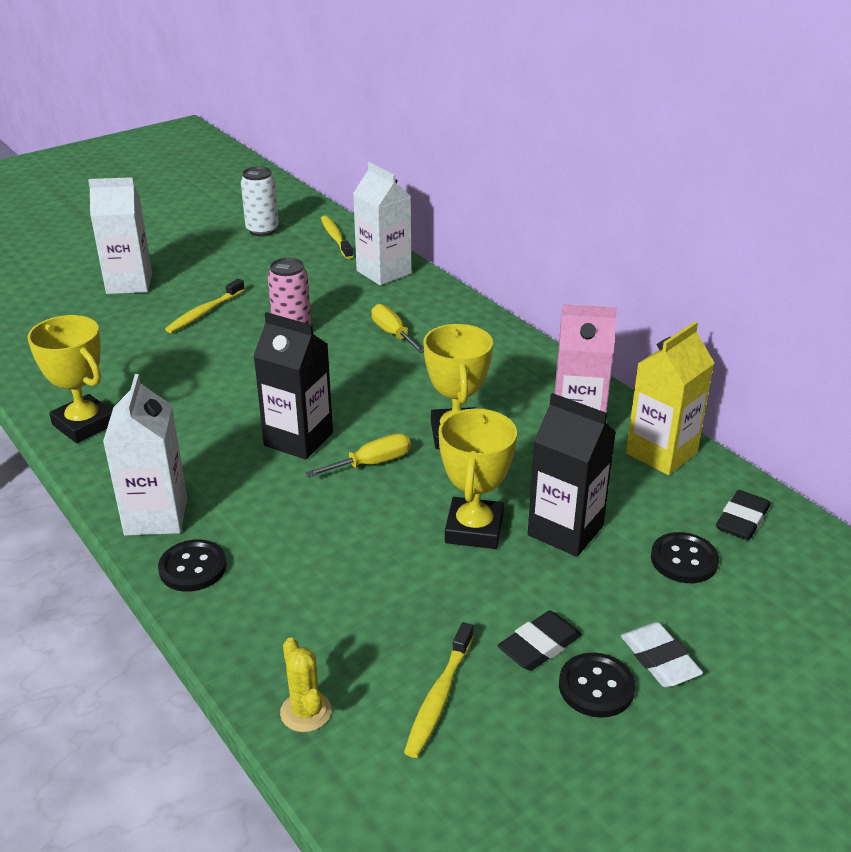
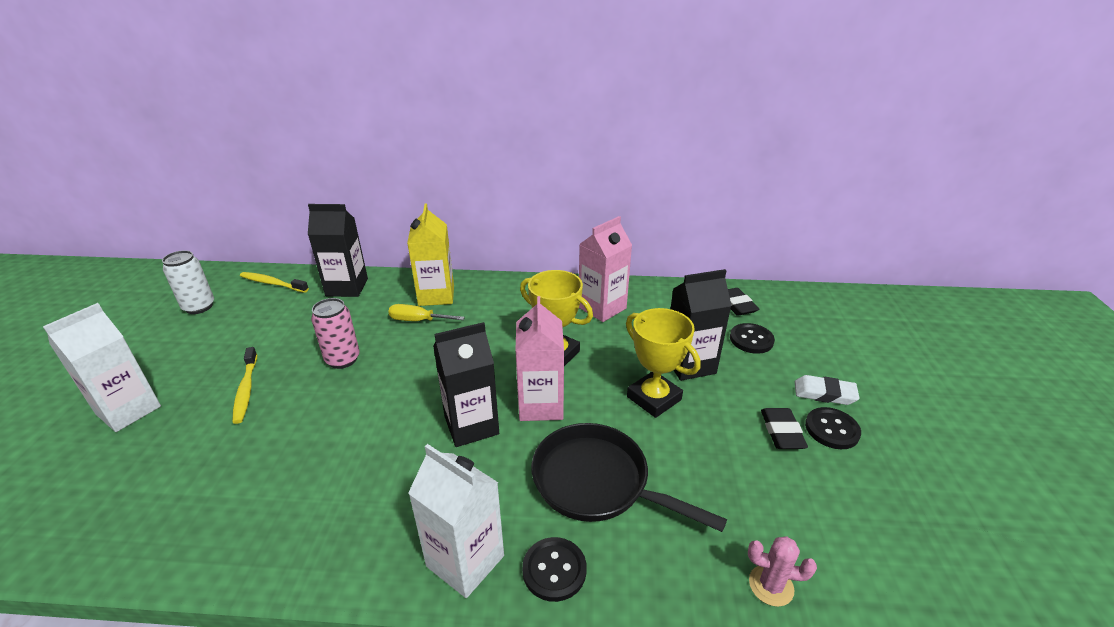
camera: 50 degrees left, 0 degrees up
(84, 424) = (278, 547): yellow trophy -> none
(306, 712) = (771, 585): yellow cactus -> pink cactus
(314, 545) = (597, 482): none -> black pan
(372, 463) = (541, 405): yellow screwdriver -> pink carton
(384, 272) = (347, 287): white carton -> black carton
(439, 697) = (799, 503): yellow toothbrush -> none
(661, 453) = (658, 296): yellow carton -> yellow carton (436, 295)

